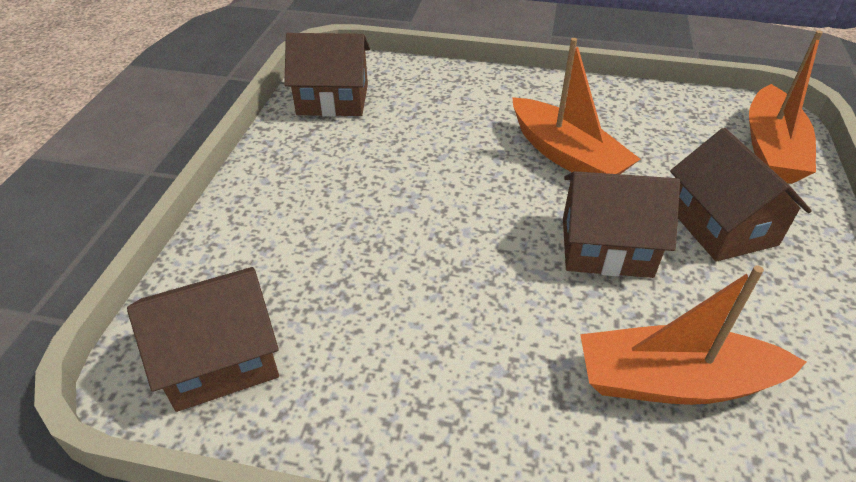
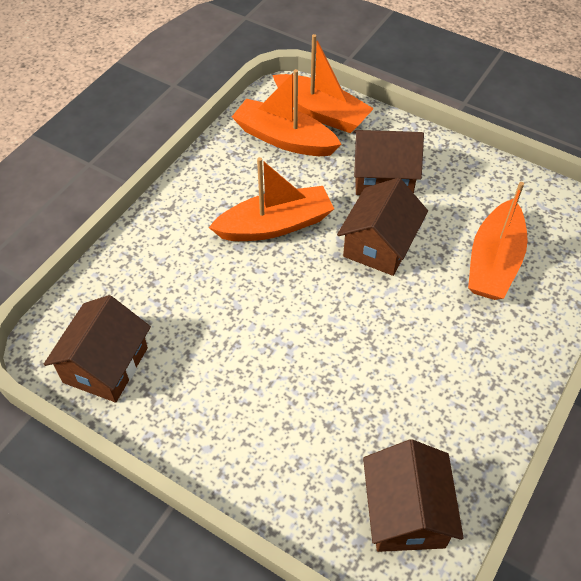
camera: 70 degrees left, 10 degrees up
(698, 131) = (284, 139): none -> orange boat

